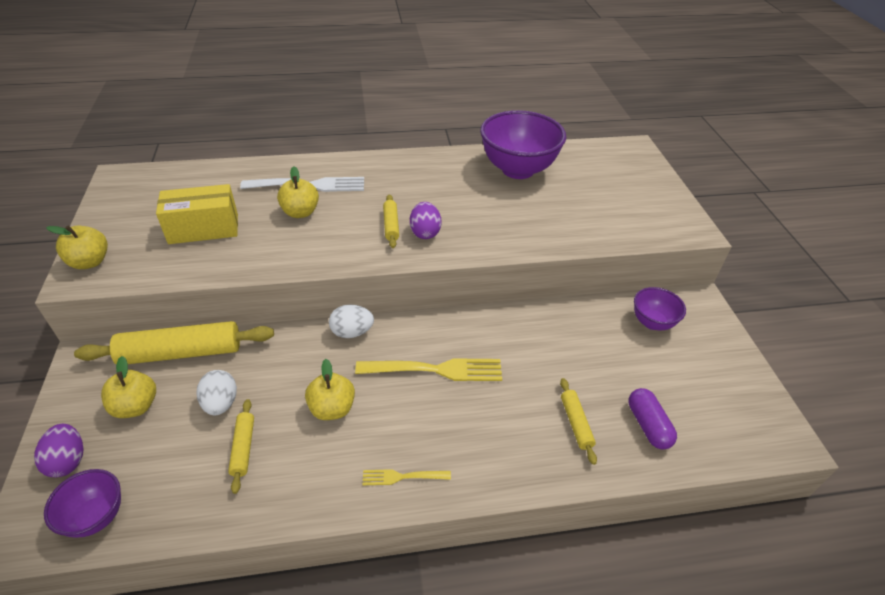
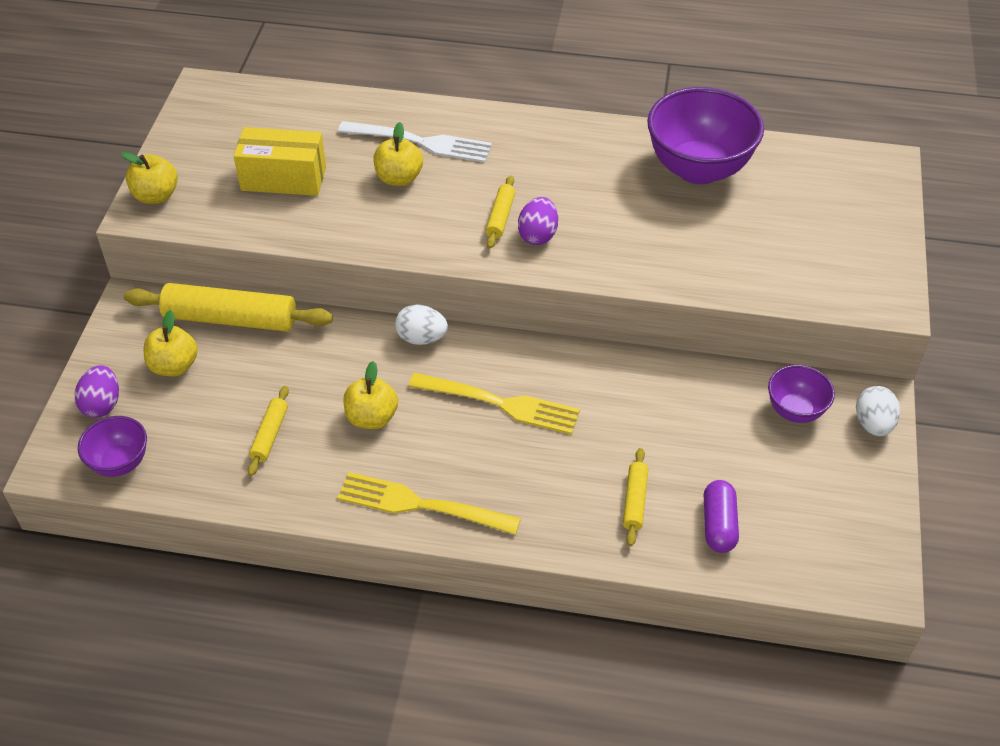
camera: 20 degrees right, 5 degrees up
(221, 403) = (259, 384): white egg -> white egg (873, 424)
(402, 477) = (421, 505): yellow fork -> yellow fork, size x1.92

